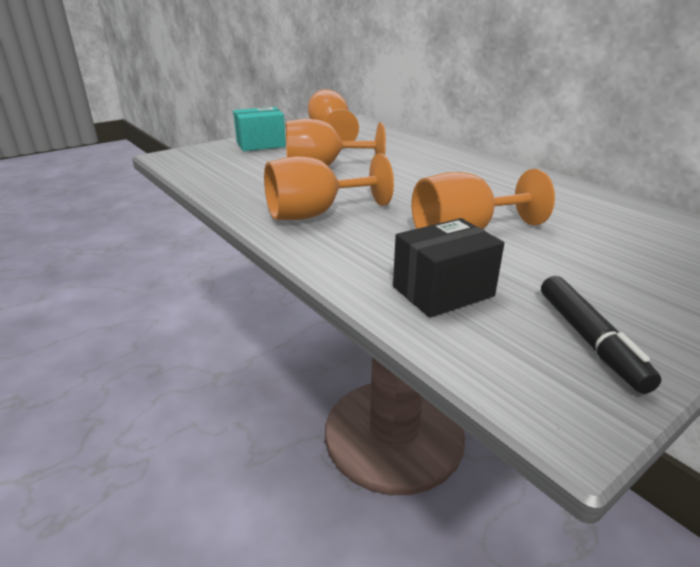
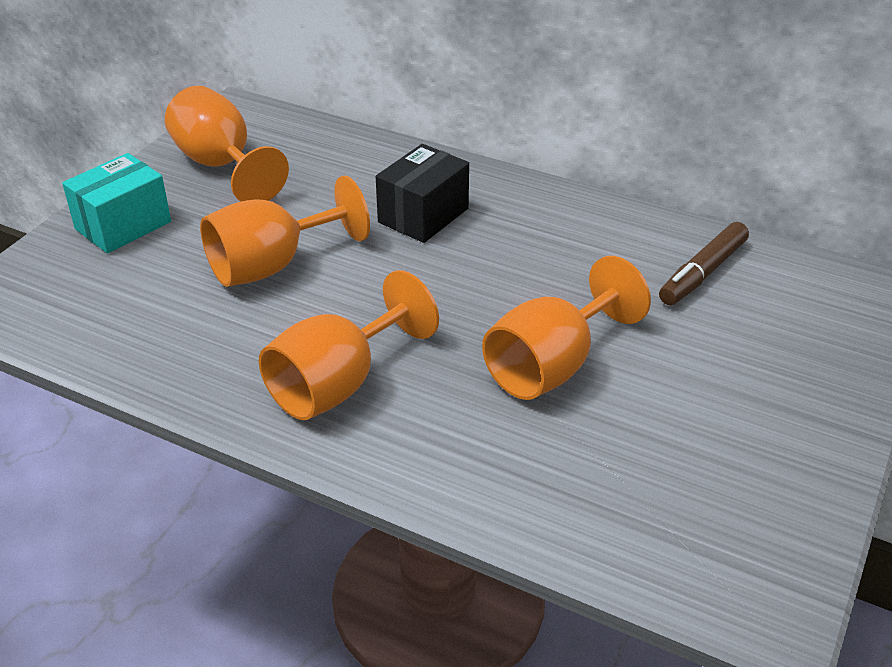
camera: 25 degrees left, 10 degrees up
(443, 291) = (580, 482): black box -> black box (423, 215)
(589, 340) = (754, 504): black marker -> none
(612, 215) = (702, 273): none -> brown marker

